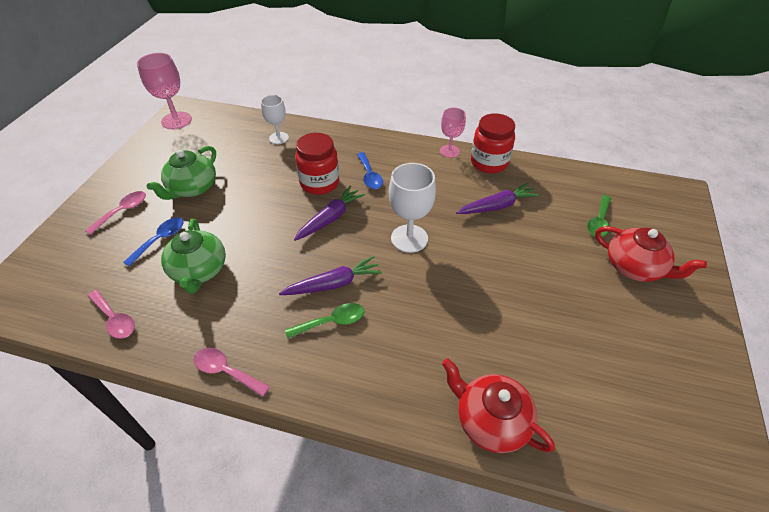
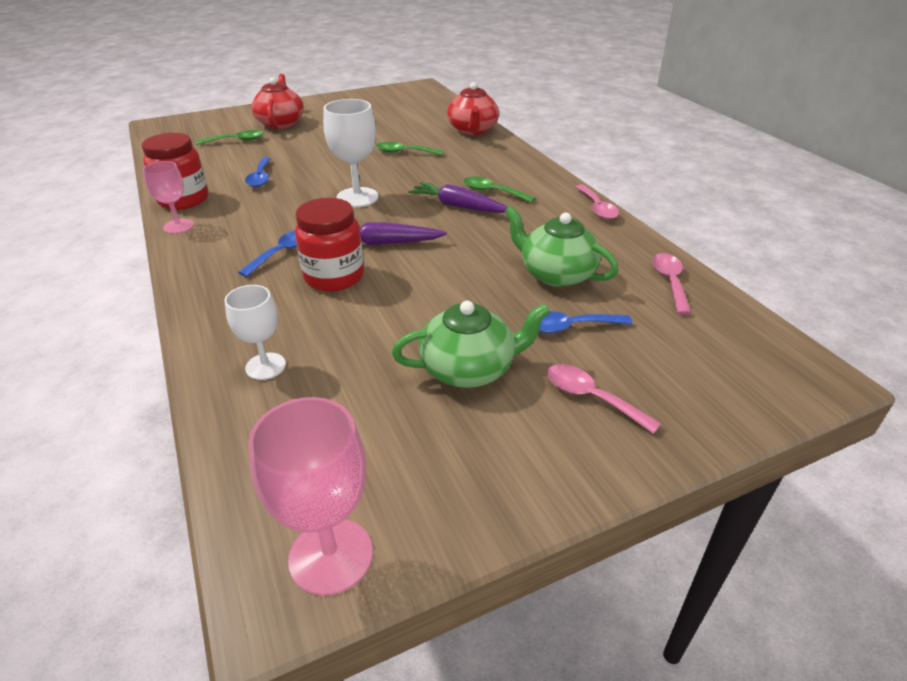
camera: 130 degrees left, 10 degrees down
(122, 211) = (591, 397): pink spoon -> pink spoon turned 45 degrees clockwise
(199, 271) = (556, 274): green teapot -> green teapot turned 90 degrees counterclockwise
(474, 316) = (404, 152): none -> green spoon
(497, 206) = (260, 178): purple carrot -> blue spoon

